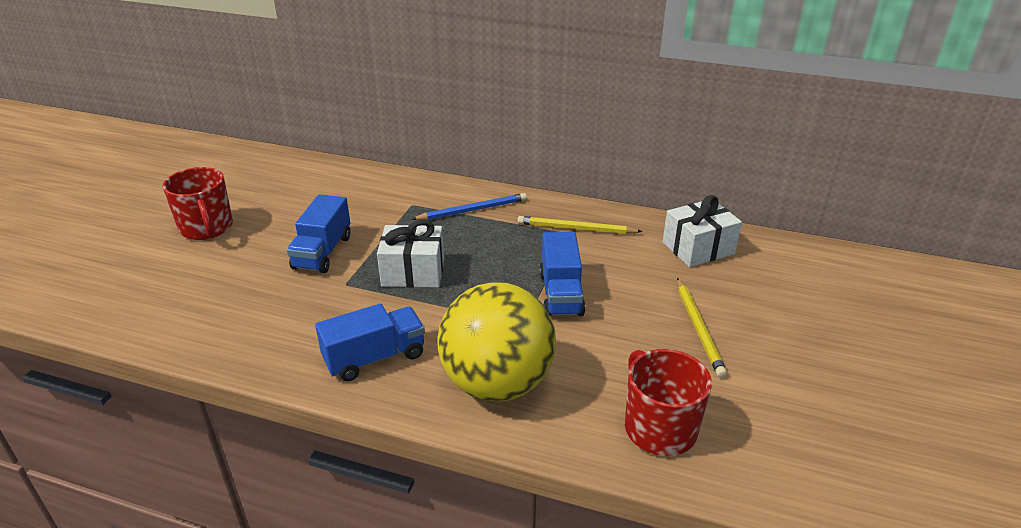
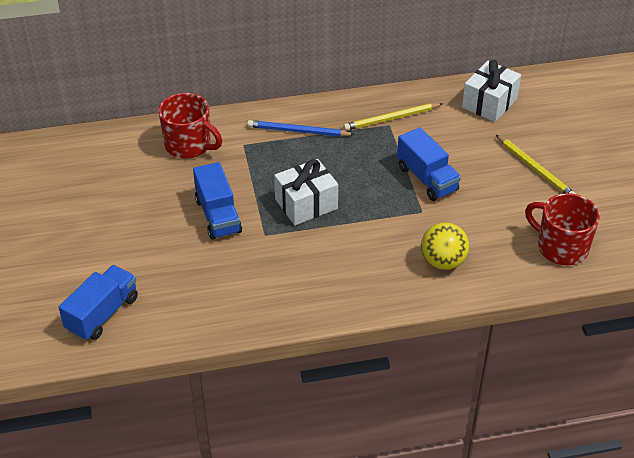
camera: 30 degrees left, 10 degrees up
(207, 228) = (93, 233): red mug -> red mug (189, 145)
(374, 358) = (346, 280): blue truck -> blue truck (102, 314)
(472, 210) = (298, 131): blue pencil -> blue pencil turned 120 degrees counterclockwise
(497, 383) = (443, 262): yellow ball -> yellow ball, size x0.56

